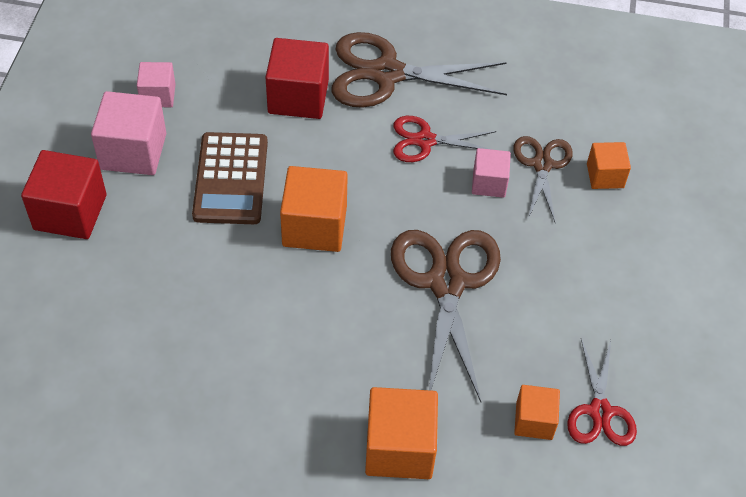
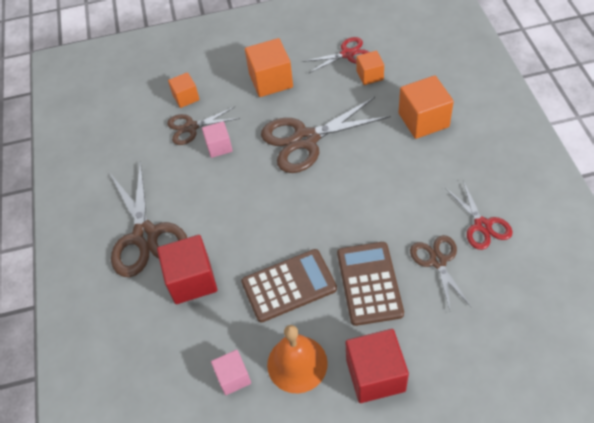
camera: 105 degrees left, 0 degrees up
(133, 151) = (297, 363): pink cube -> orange bell
(160, 341) = (438, 261): none -> brown scissors
(180, 256) = (369, 283): none -> brown calculator
(314, 226) = (301, 219): orange cube -> orange cube (271, 81)
(425, 140) = (199, 191): red scissors -> red scissors (482, 225)

